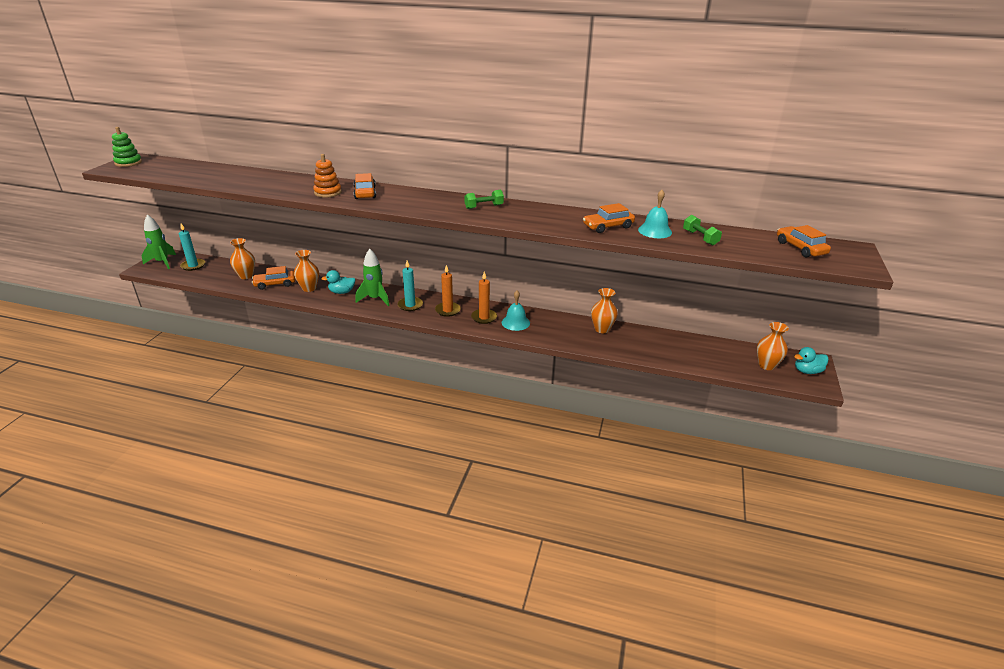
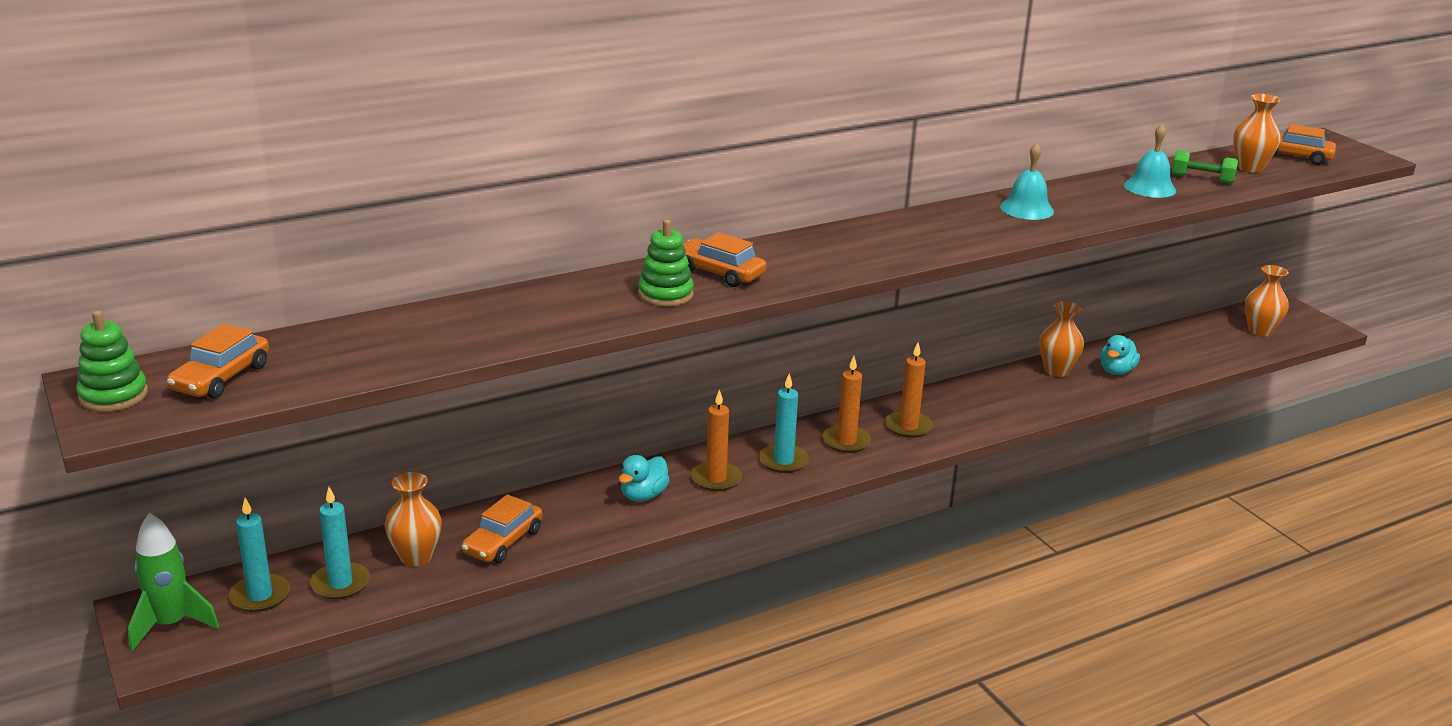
camera: 45 degrees left, 5 degrees down
(215, 273) = (340, 584): none -> turquoise candle
(309, 288) = (578, 517): orange vase -> orange vase (1250, 168)
(328, 192) = (665, 294): orange stacking toy -> green stacking toy
(375, 299) = (716, 479): green rocket -> orange candle
(484, 207) = (918, 230): green dumbbell -> none
(515, 322) = (956, 413): turquoise bell -> turquoise bell (1027, 209)
(608, 226) = (1099, 201): orange car -> orange car (221, 378)
(807, 371) = (1297, 319): turquoise duck -> turquoise duck (1116, 371)

